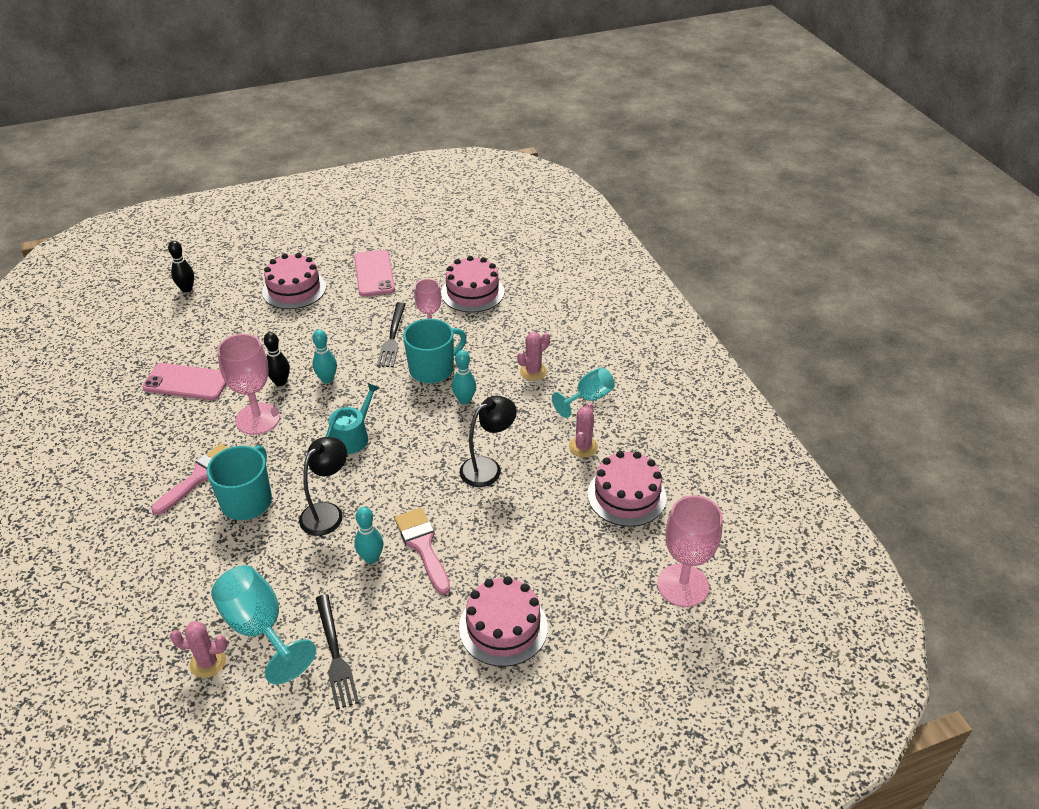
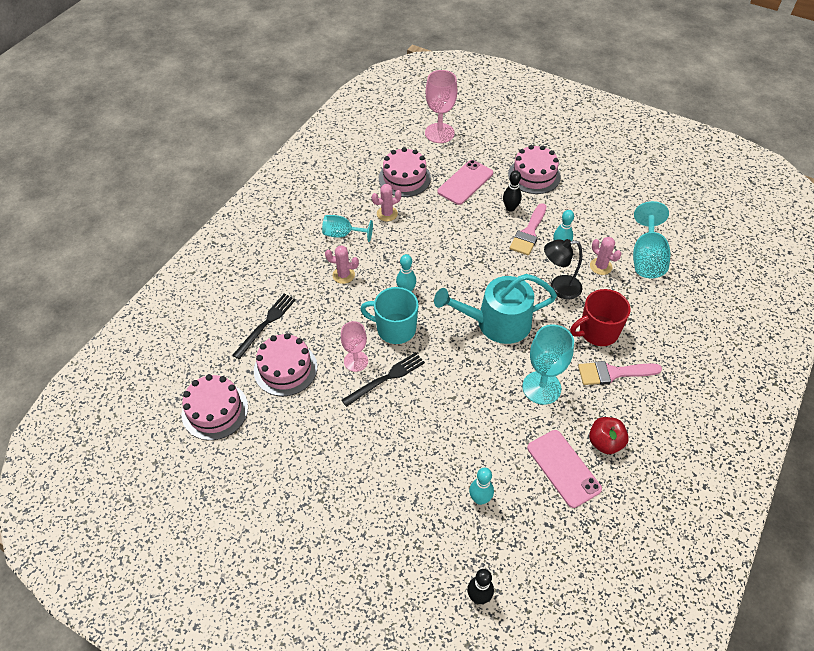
camera: 130 degrees left, 10 degrees up
(165, 420) = (605, 443): none -> red apple
(208, 662) = (685, 261): pink cactus -> pink cactus (601, 266)
(247, 501) = (597, 331): turquoise mug -> red mug
(257, 419) = (541, 387): pink goblet -> turquoise goblet
(280, 382) = (499, 407): black bowling pin -> black bowling pin (510, 208)
(294, 289) = (396, 501): pink cake -> pink cake (215, 410)
(327, 379) = (466, 381): turquoise bowling pin -> turquoise bowling pin (480, 499)
(335, 654) = (620, 220): black fork -> black fork (266, 324)
(353, 436) = (496, 323): turquoise watering can -> turquoise watering can, size x1.75
(374, 273) = (320, 458): pink phone -> pink phone (465, 182)
(488, 468) = (448, 243): black lamp -> none

